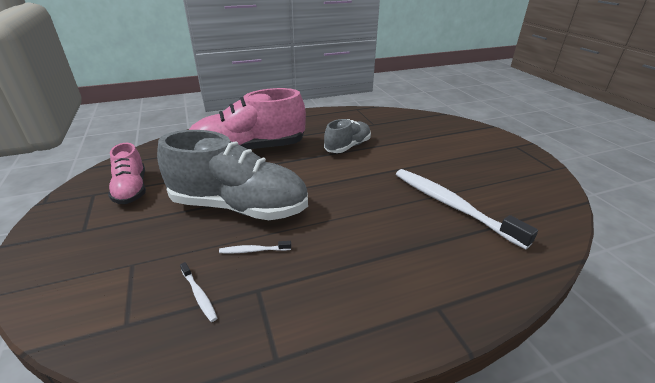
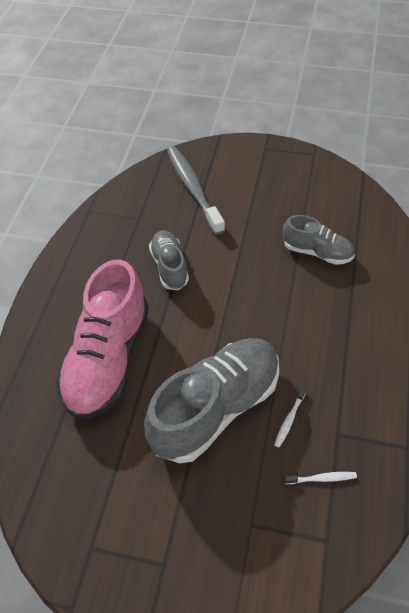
camera: 55 degrees left, 20 degrees up
(131, 189) = (109, 503): pink shoe -> none
(427, 132) = (193, 189): none -> grey toothbrush
(452, 205) = (317, 252): white toothbrush -> grey shoe

